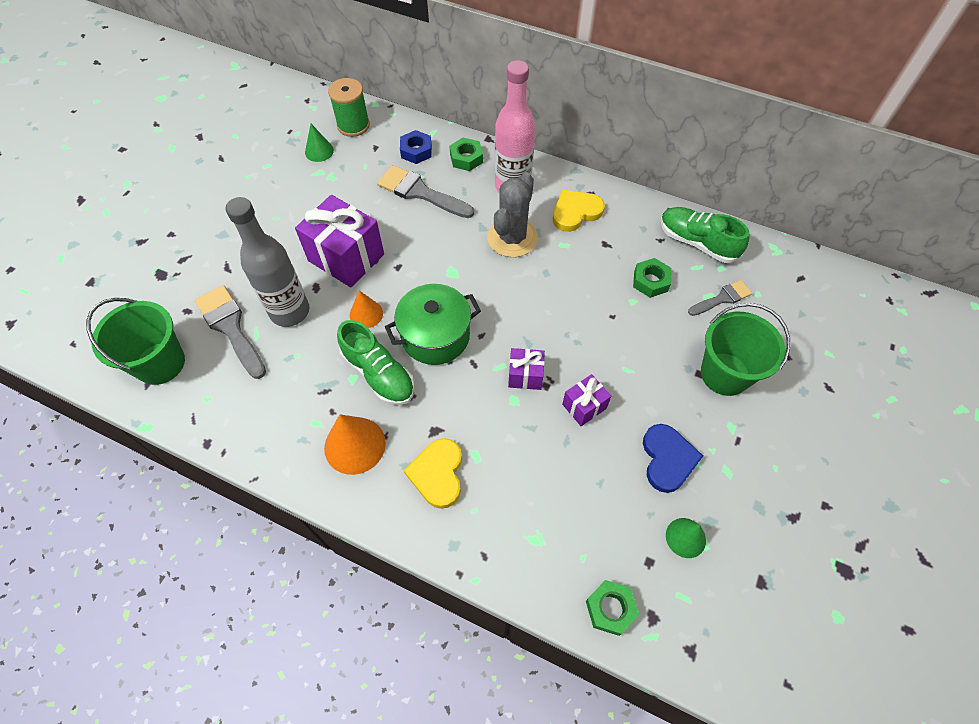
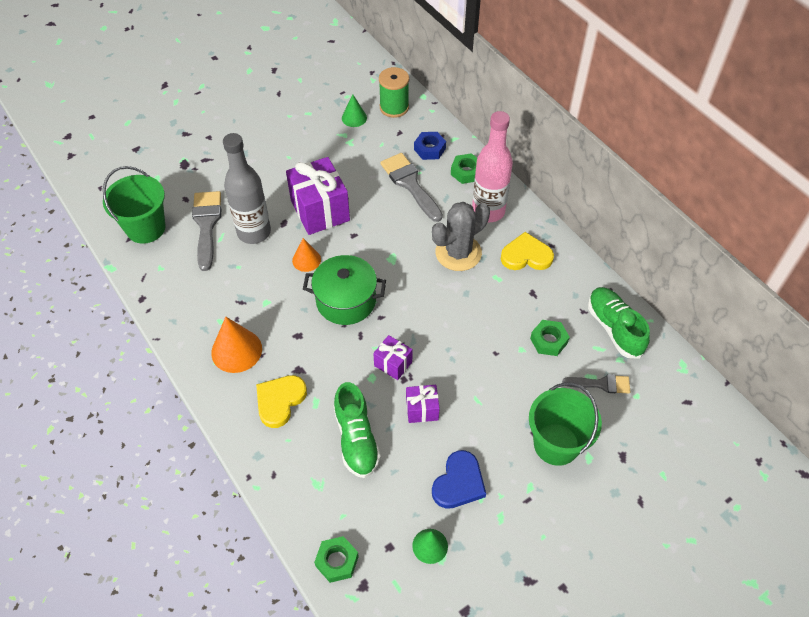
camera: 30 degrees right, 5 degrees down
(379, 374) = (286, 308): green shoe -> green shoe (356, 439)

